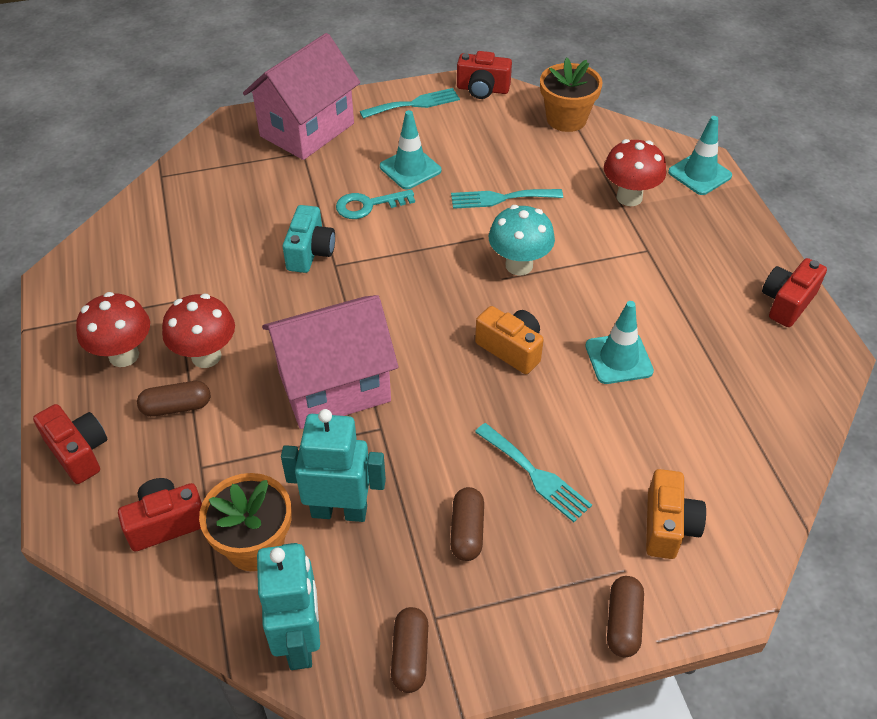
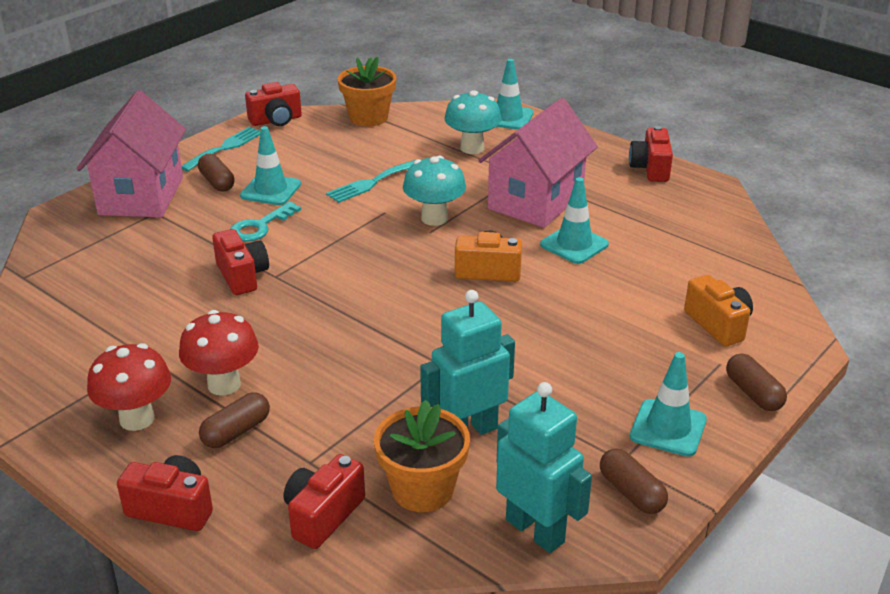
camera: 35 degrees left, 15 degrees down
(310, 252) = (242, 276): turquoise camera -> red camera
(334, 387) = (370, 355): pink house -> pink house (536, 201)
(467, 531) = (584, 395): brown capsule -> brown capsule (217, 182)
(506, 611) = (668, 428): none -> turquoise traffic cone
(535, 475) = (594, 338): turquoise fork -> none
(629, 197) = (472, 148): red mushroom -> turquoise mushroom

